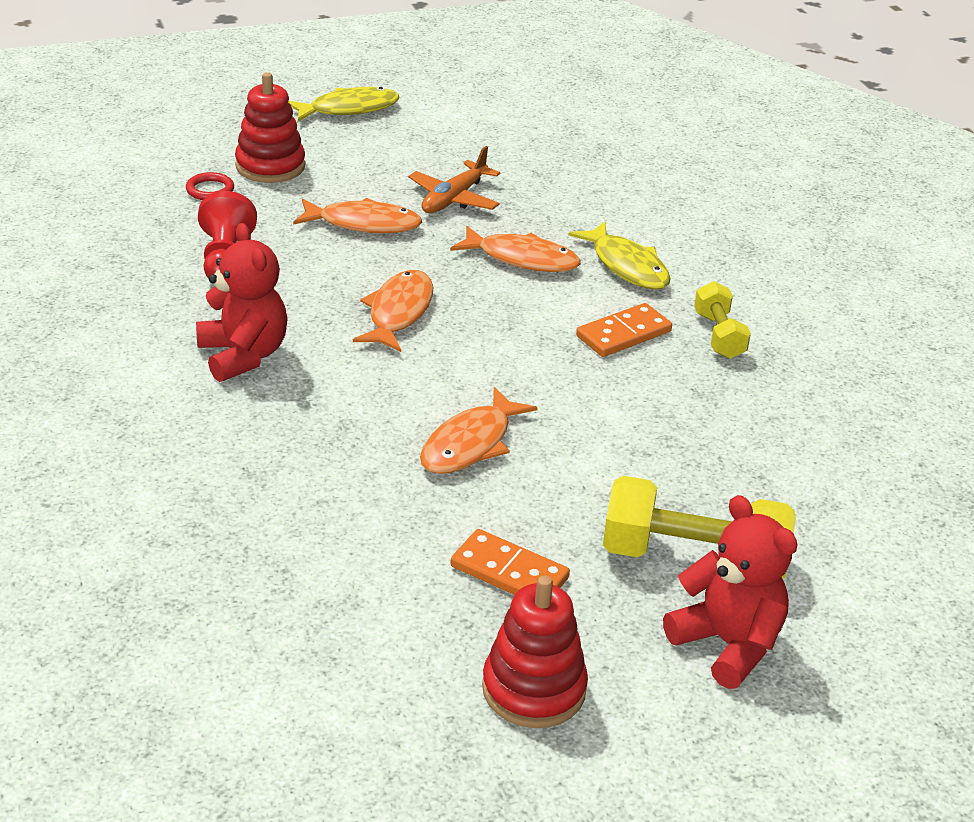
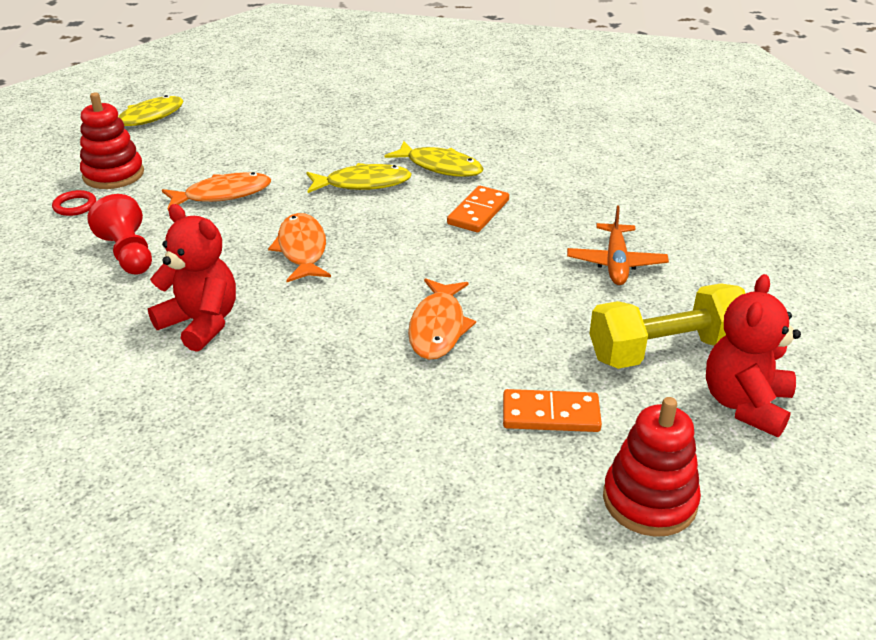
camera: 25 degrees left, 0 degrees up
(454, 199) = (278, 157): orange plane -> orange plane (616, 263)
(522, 259) = (363, 183): orange fish -> yellow fish
(719, 335) = (541, 193): yellow dumbbell -> none
(727, 644) = (745, 404): red teddy bear -> red teddy bear turned 90 degrees counterclockwise

